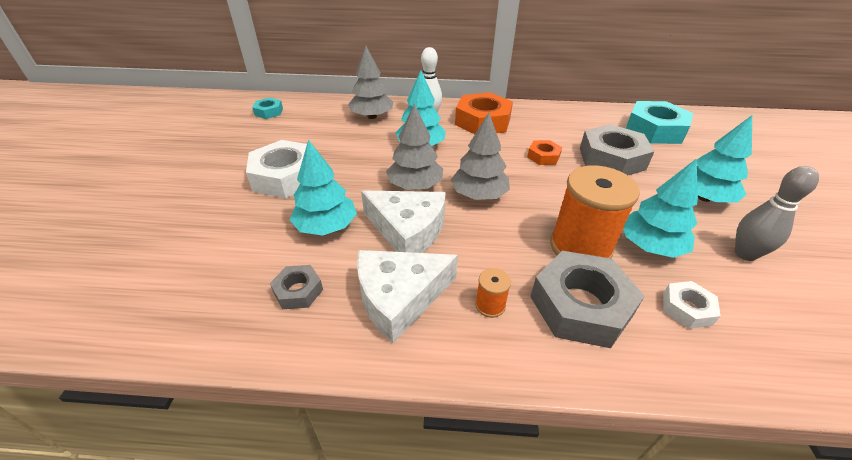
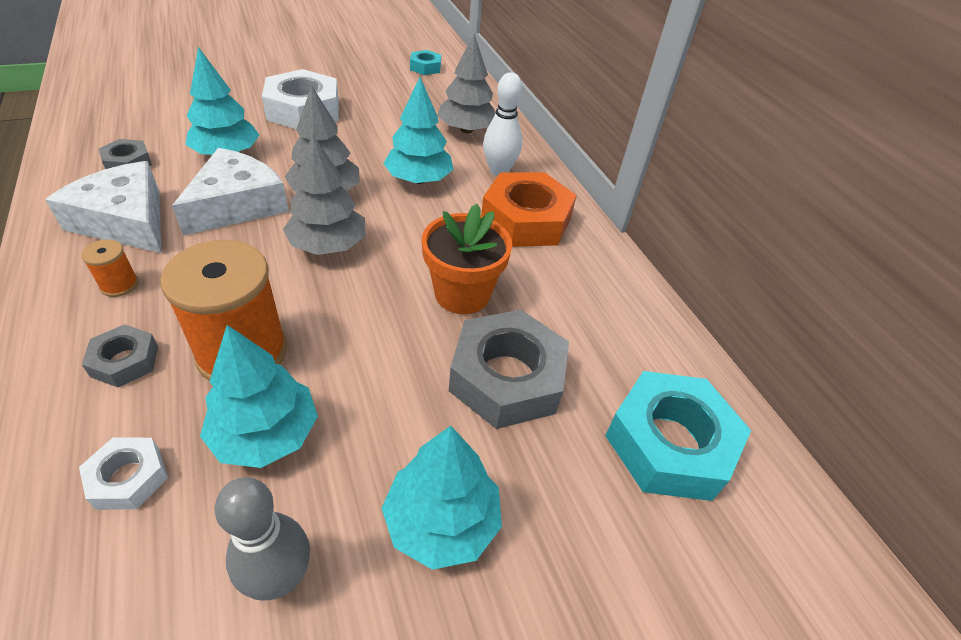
camera: 60 degrees right, 5 degrees up
(408, 230) = (237, 204): white cheese -> white cheese turned 150 degrees counterclockwise
(543, 156) = (462, 294): orange nut -> orange flower pot
(580, 306) = (125, 361): grey nut -> grey nut, size x0.50

